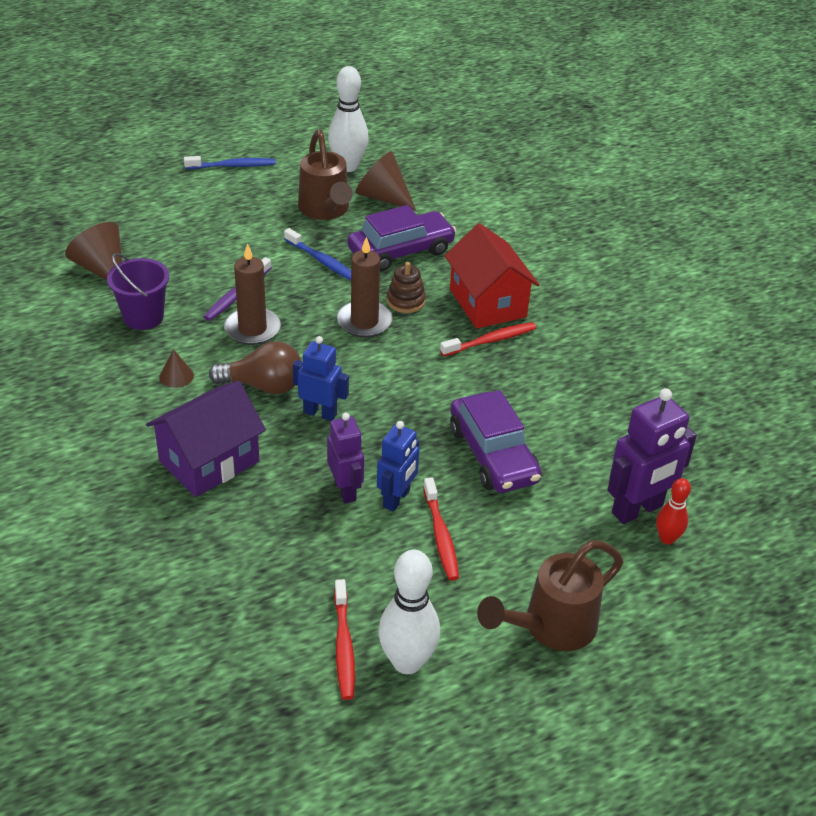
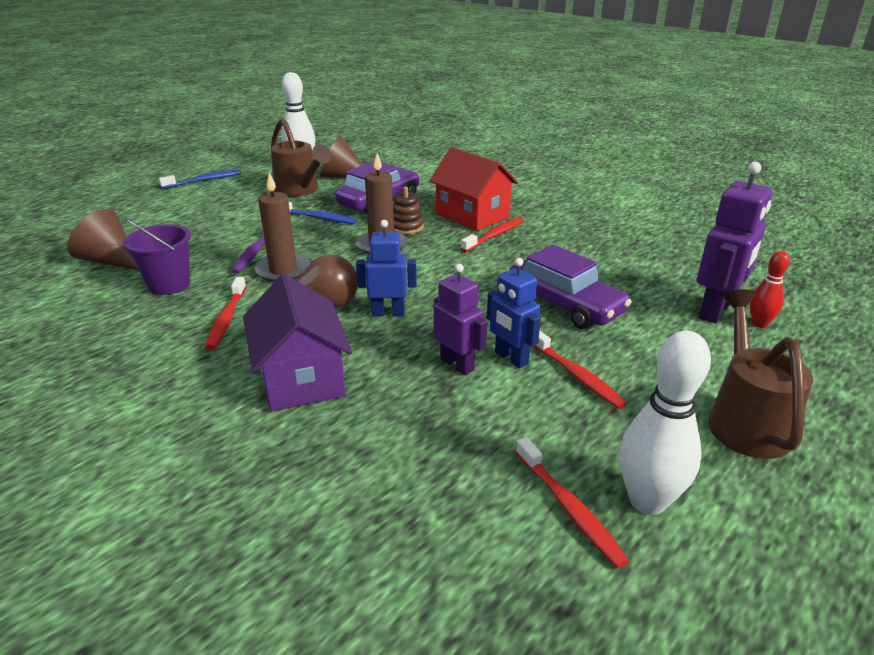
camera: 20 degrees left, 10 degrees down
(176, 376) = (226, 319): brown cone -> red toothbrush
(209, 461) = (301, 378): purple house -> purple house turned 45 degrees counterclockwise
(397, 499) = (511, 358): blue robot -> blue robot turned 135 degrees clockwise
(551, 627) = (745, 420): brown watering can -> brown watering can turned 150 degrees clockwise

